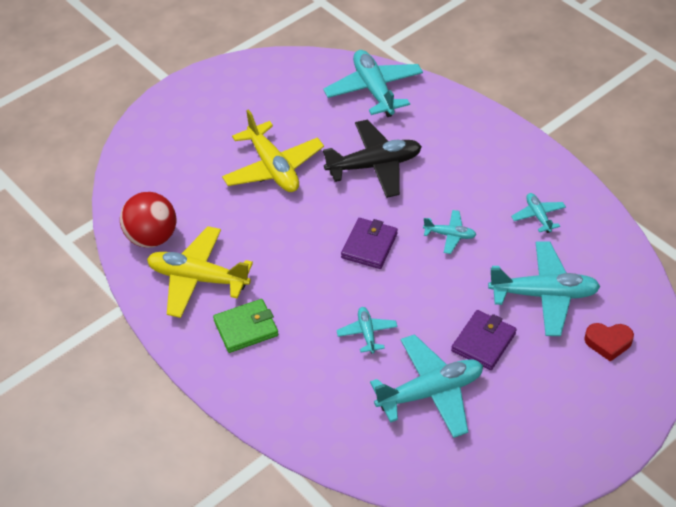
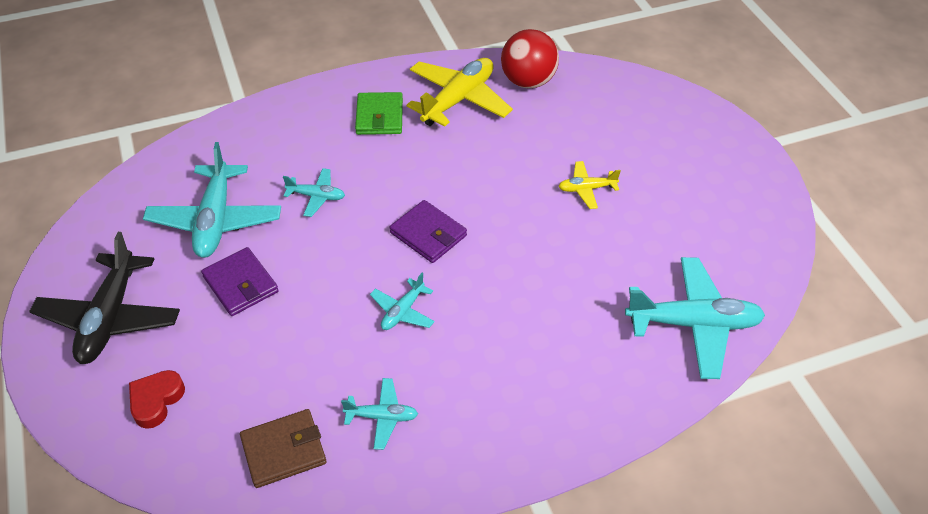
camera: 110 degrees right, 0 degrees up
(273, 168) = (586, 189): yellow plane -> yellow plane, size x0.50
(374, 166) = (550, 278): black plane -> black plane (110, 317)
(544, 295) = (262, 367): turquoise plane -> none
(594, 255) = (284, 450): none -> brown wallet

